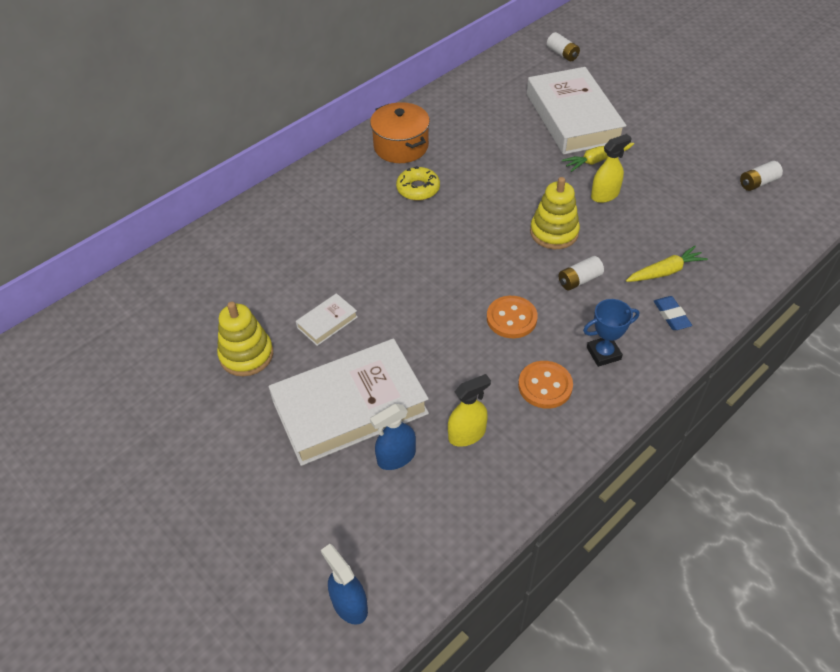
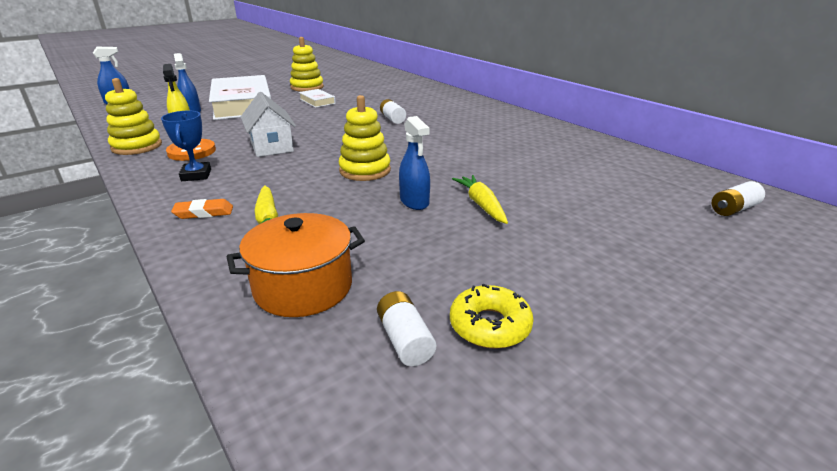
camera: 95 degrees right, 20 degrees down
(401, 146) = (507, 123): orange pot -> orange pot (303, 287)
(418, 189) = (447, 126): yellow donut -> yellow donut (490, 325)
(511, 318) = (271, 146): orange button -> white house
(543, 451) = (137, 146): none -> yellow stacking toy
(573, 117) = (572, 200): white book -> none
(579, 280) = (292, 175): white battery -> white battery (392, 119)
(605, 195) = (414, 202): yellow spray bottle -> blue spray bottle
(671, 315) = (204, 213): blue eraser -> orange eraser

